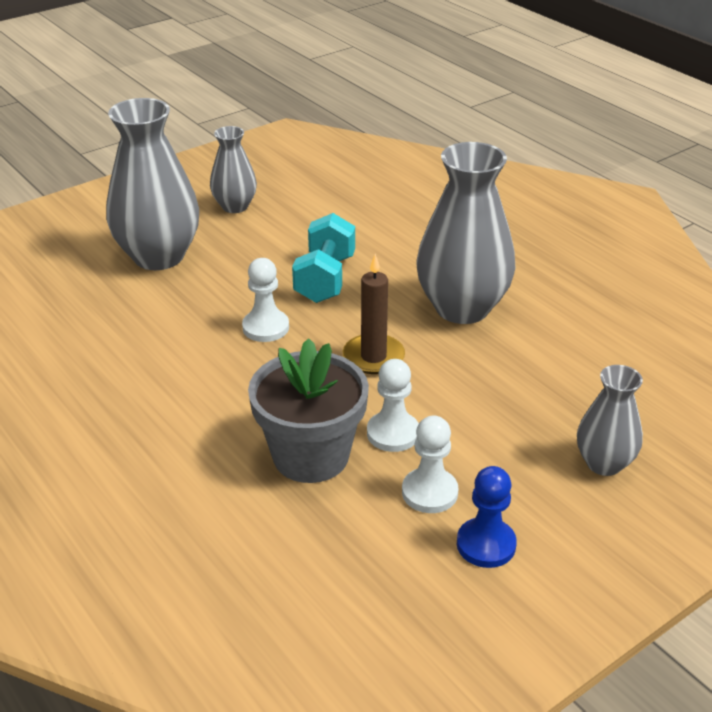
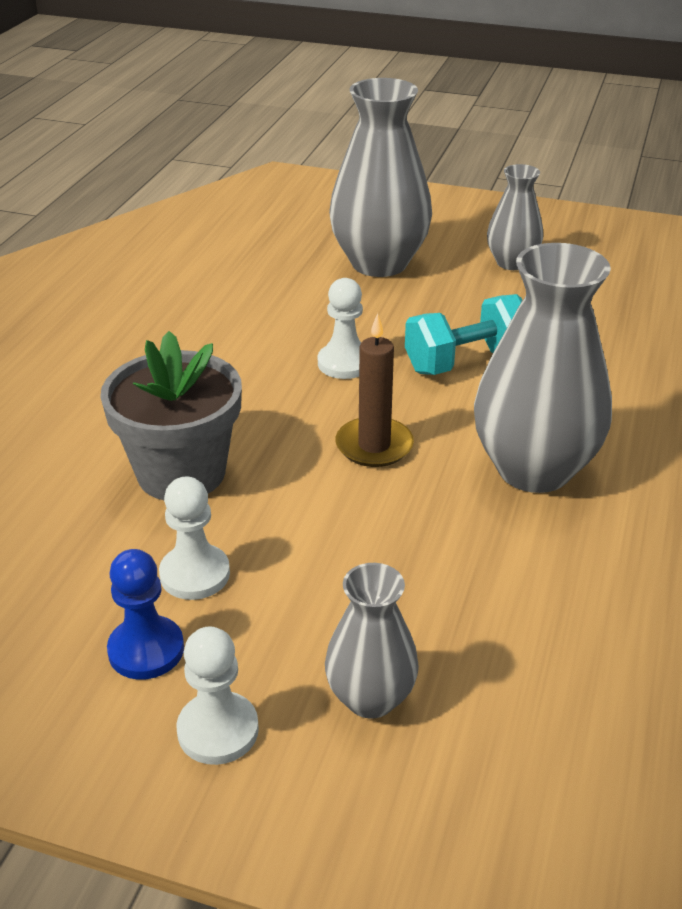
camera: 55 degrees right, 0 degrees up
(393, 433) = (264, 510): white pawn -> white pawn (218, 730)

